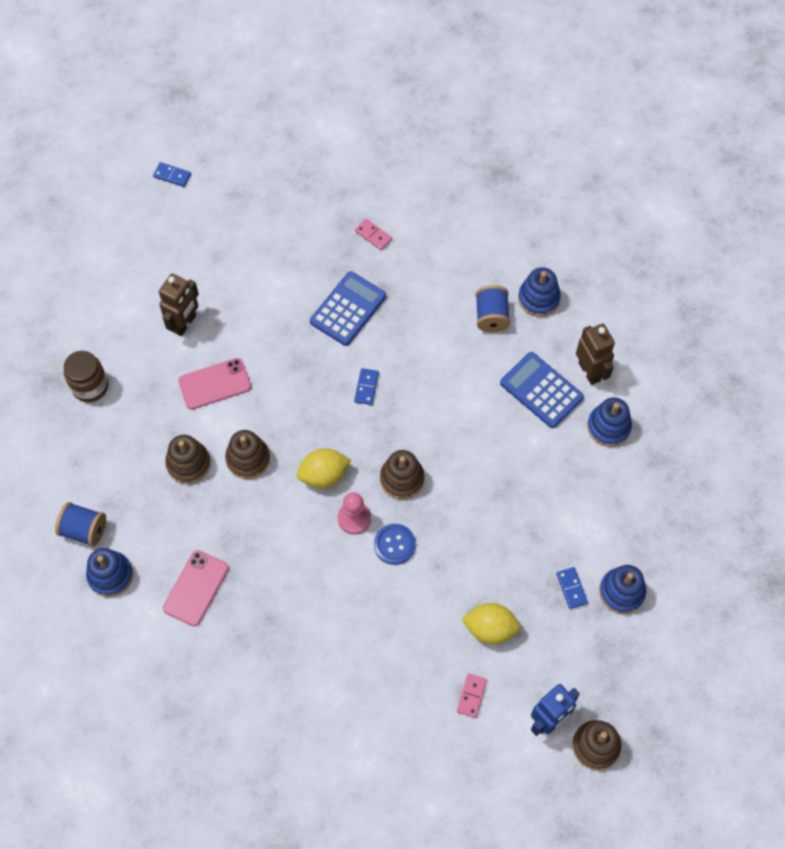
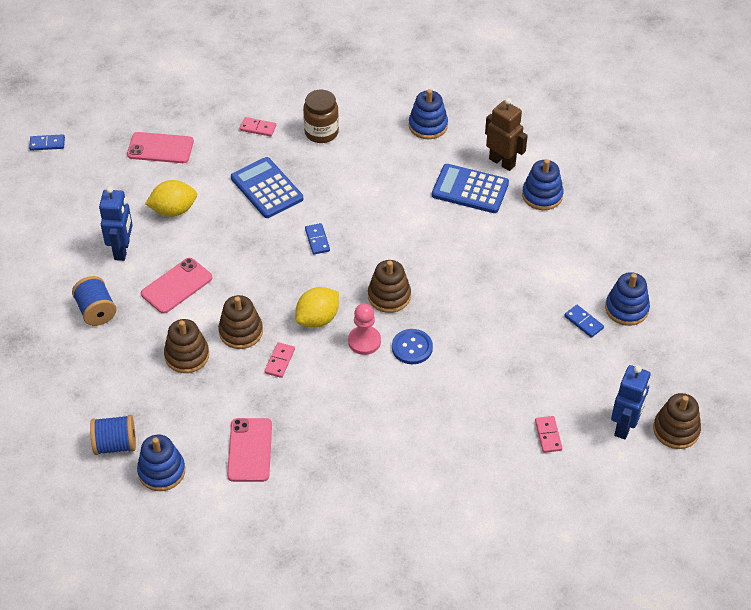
camera: 25 degrees left, 15 degrees down
(90, 386) = (58, 329): brown jar -> brown jar (321, 132)
(185, 324) = (122, 250): brown robot -> blue robot
(267, 506) = (280, 361): none -> pink domino
(272, 222) = (160, 148): none -> pink phone
(348, 309) = (266, 188): blue calculator -> blue calculator turned 45 degrees counterclockwise
(490, 629) = (533, 378): yellow lemon -> yellow lemon (173, 210)
(491, 316) = (395, 151): blue spool -> blue spool (96, 311)

